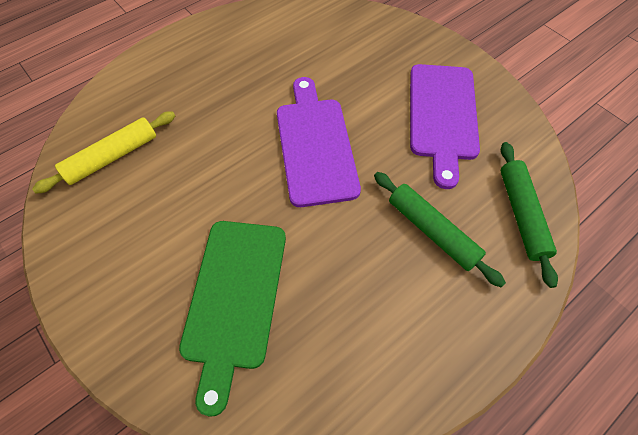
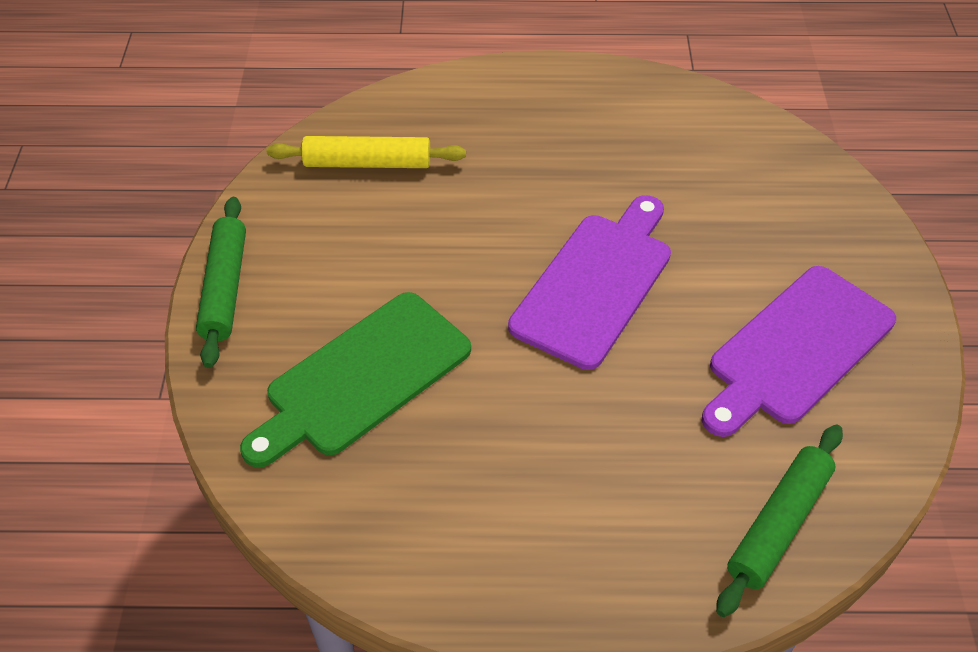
camera: 40 degrees right, 10 degrees down
(432, 231) = (641, 463): green rolling pin -> green rolling pin (224, 288)

